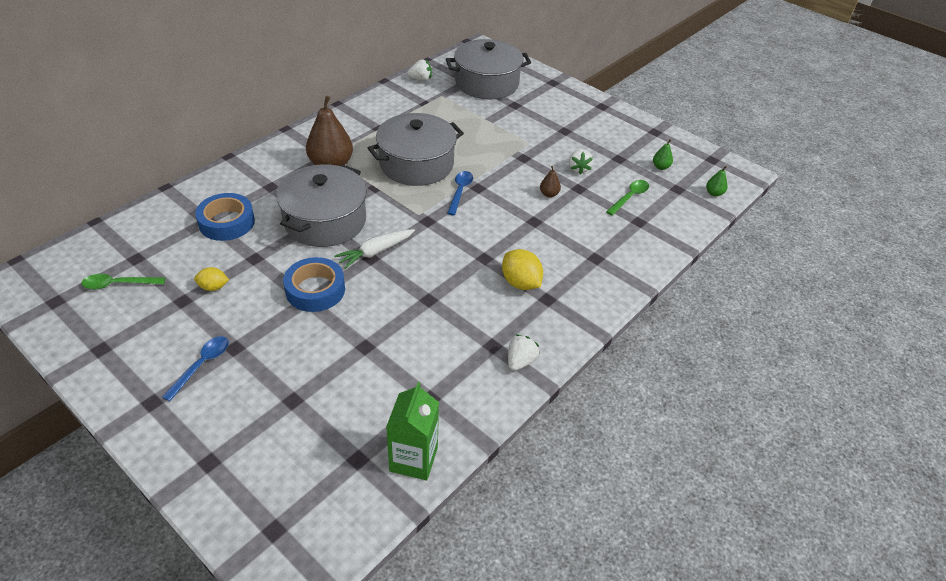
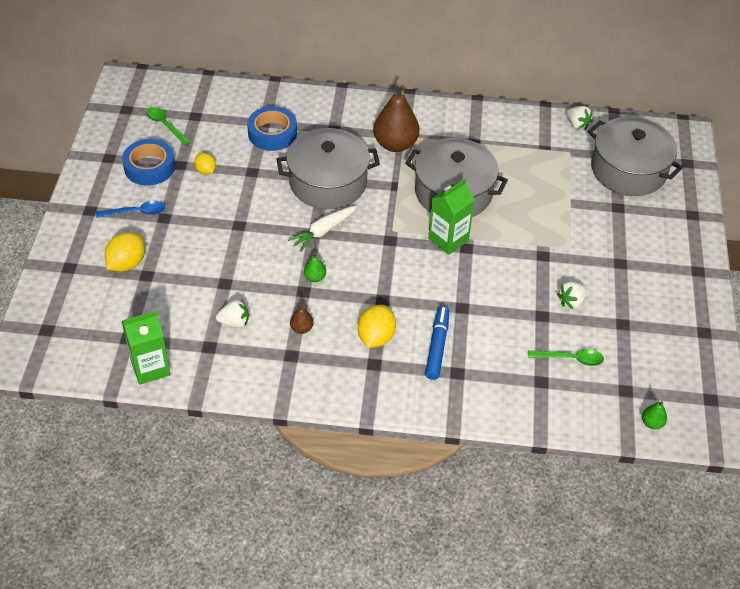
camera: 55 degrees right, 5 degrees up
(260, 408) = (127, 263): none -> yellow lemon
(315, 290) = (252, 223): blue tape -> blue tape (149, 167)
(375, 252) = (323, 231): white carrot -> white carrot turned 60 degrees counterclockwise
(460, 192) = (448, 239): blue spoon -> green carton
(520, 361) = (290, 381): white strawberry -> white strawberry (234, 322)
(549, 194) = (510, 299): brown pear -> brown pear (301, 328)
(561, 255) = (437, 346): none -> blue marker
(660, 167) = (647, 362): green pear -> green pear (315, 277)

